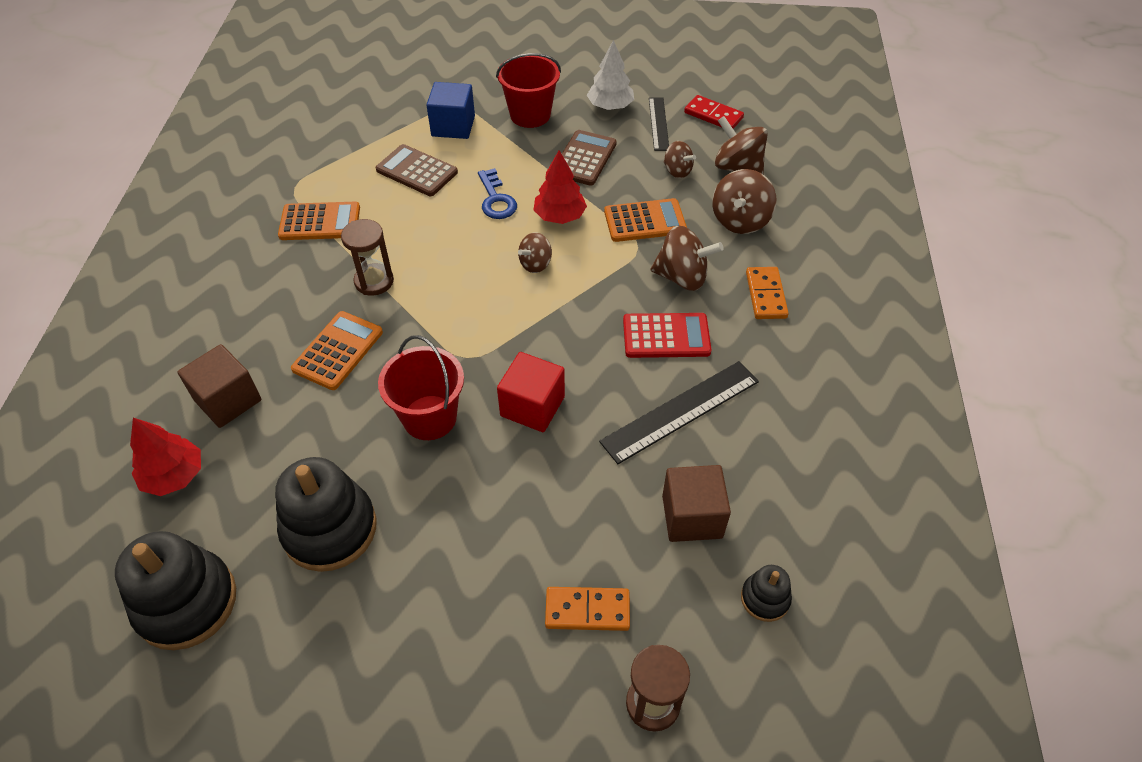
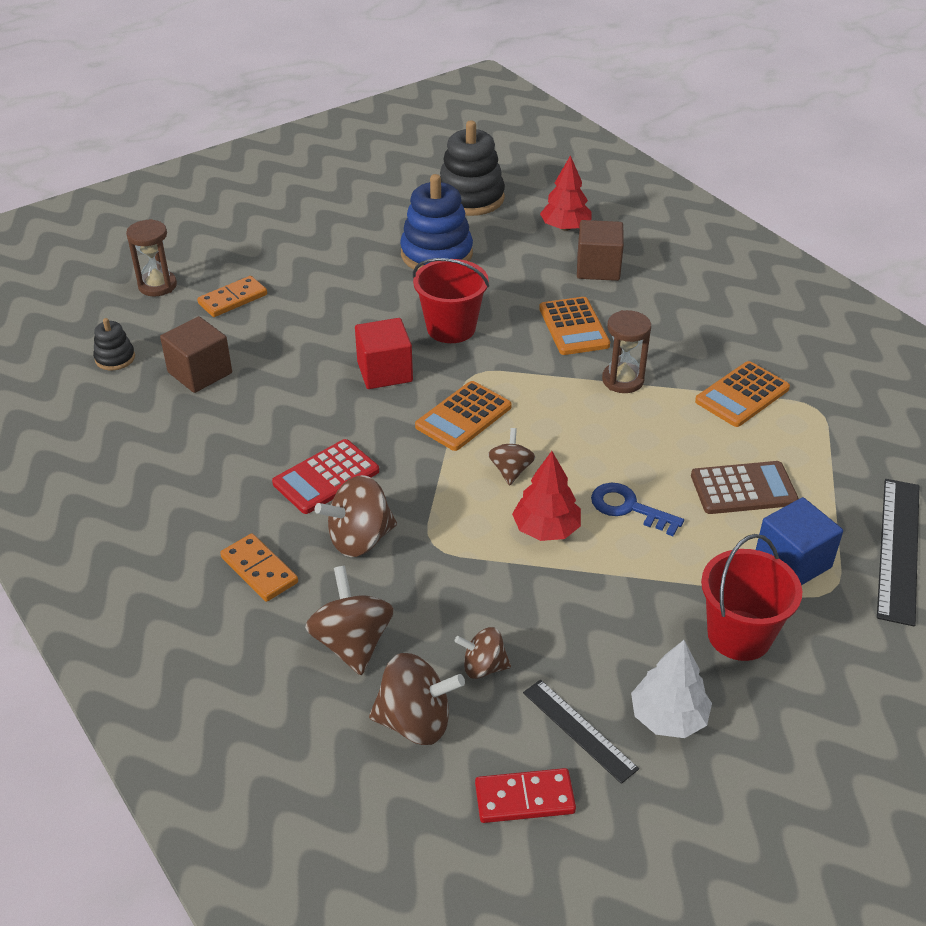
camera: 140 degrees right, 10 degrees down
(330, 529) = (436, 254): black stacking toy -> blue stacking toy
(584, 158) = (604, 614): brown calculator -> none
(645, 221) = (455, 577): orange calculator -> orange calculator (463, 417)
(680, 411) = (263, 429): black ruler -> black ruler (898, 549)

